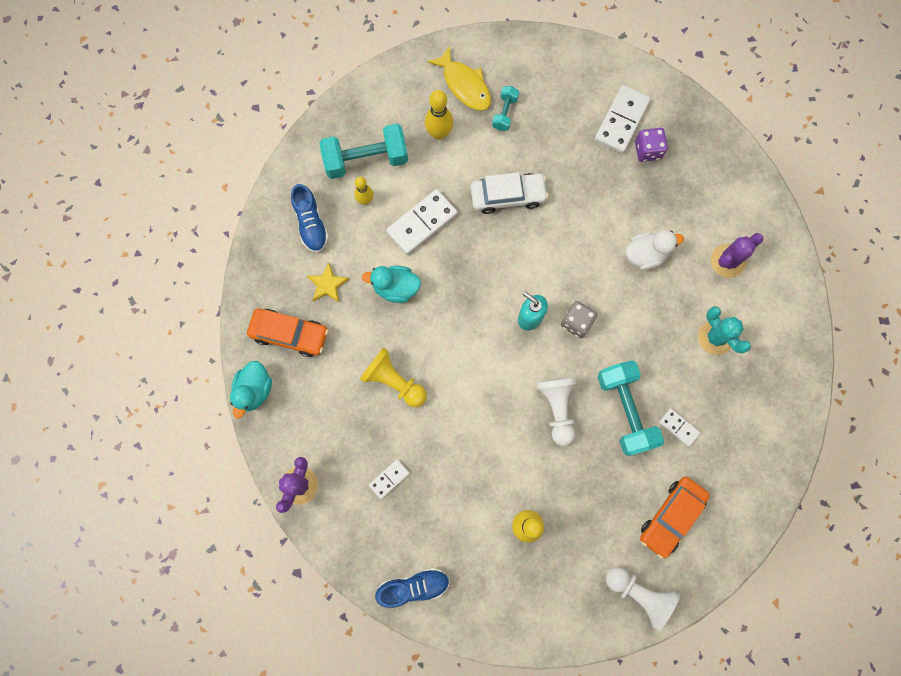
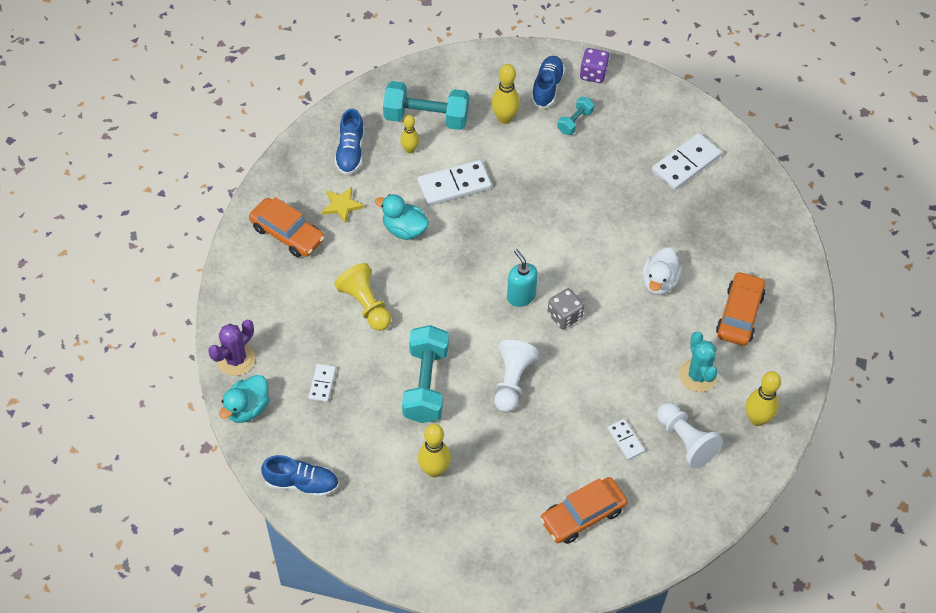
camera: 20 degrees right, 20 degrees down
(254, 390) = (233, 268): turquoise duck -> turquoise duck (247, 408)
(389, 479) = (322, 384): white domino -> white domino turned 60 degrees counterclockwise
(464, 85) = (547, 87): yellow fish -> blue shoe
(507, 196) = (546, 190): white car -> none
(625, 410) = (578, 407): turquoise dumbbell -> turquoise dumbbell (425, 384)
(639, 594) = (519, 571): white pawn -> white pawn (685, 441)
(645, 255) = (659, 282): white duck -> white duck turned 105 degrees clockwise
(647, 150) = (700, 196): purple dice -> purple dice (593, 74)
(727, 261) = (739, 314): purple cactus -> orange car
(782, 361) = (757, 419): none -> yellow bowling pin

